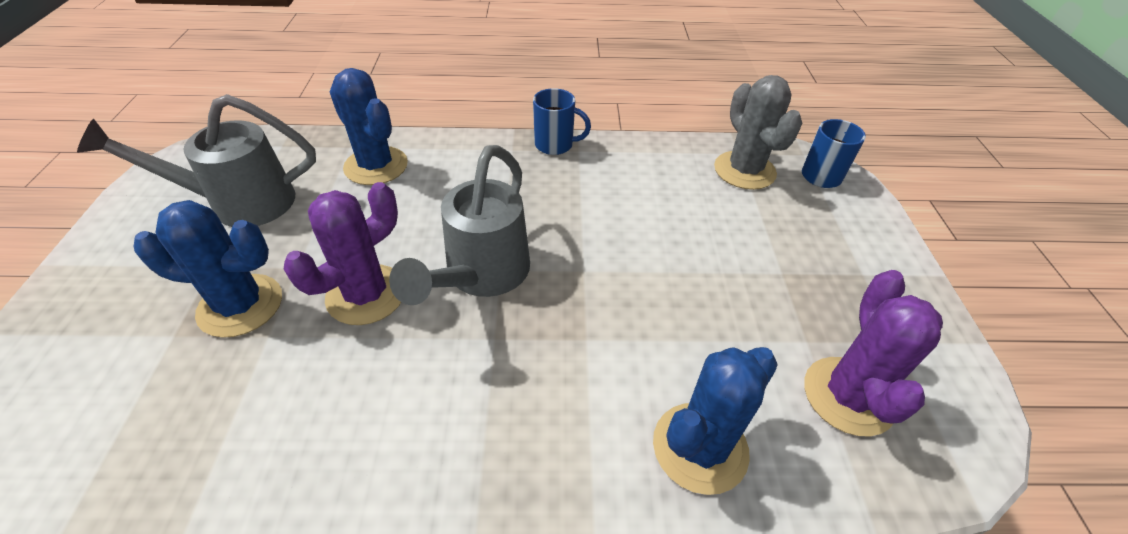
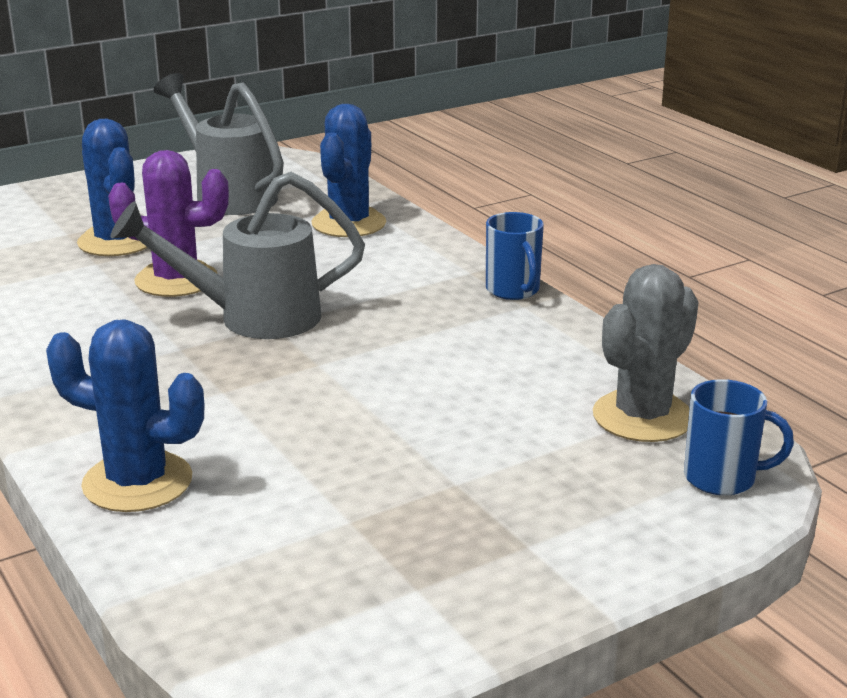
camera: 60 degrees right, 20 degrees down
(848, 396) = (286, 562): purple cactus -> none

